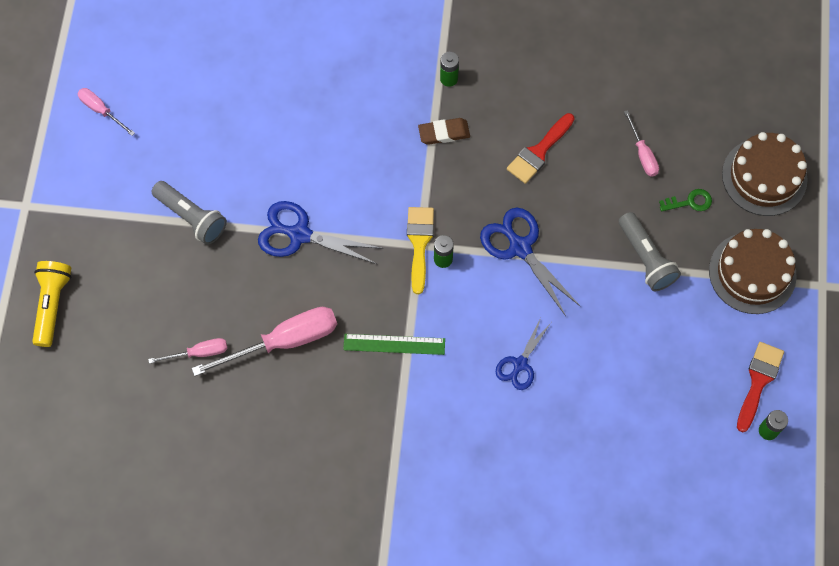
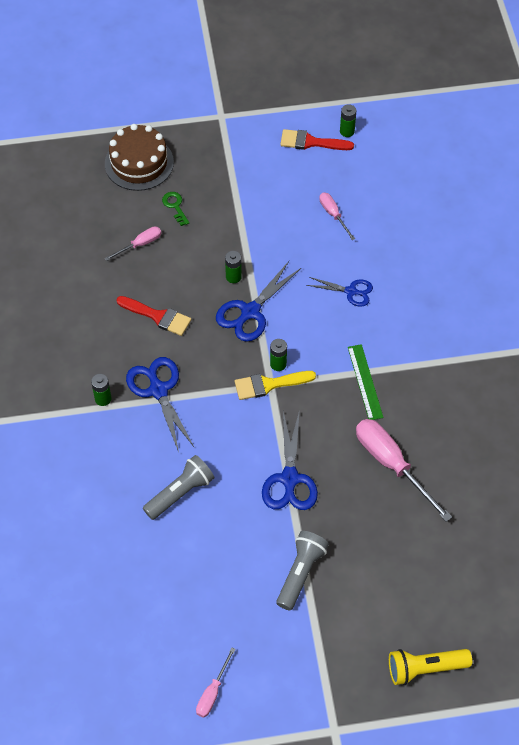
camera: 105 degrees left, 10 degrees down
(199, 353) = (425, 528): pink screwdriver -> pink screwdriver (333, 215)
(444, 133) = (158, 390): brown eraser -> blue scissors
(573, 241) = (233, 277): none -> green battery
(646, 258) = (233, 226): grey flashlight -> grey flashlight (180, 493)
(752, 273) = (224, 158): brown cake -> none

